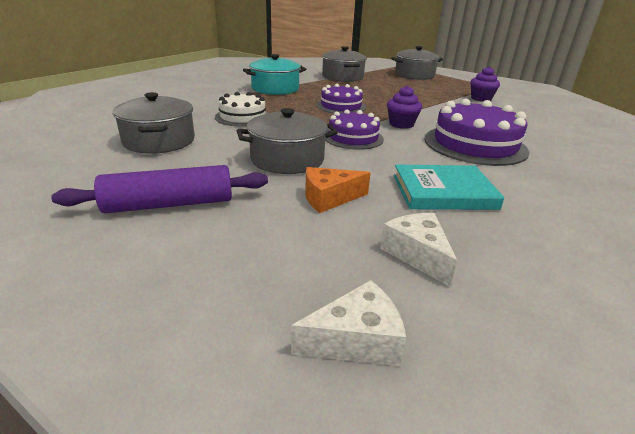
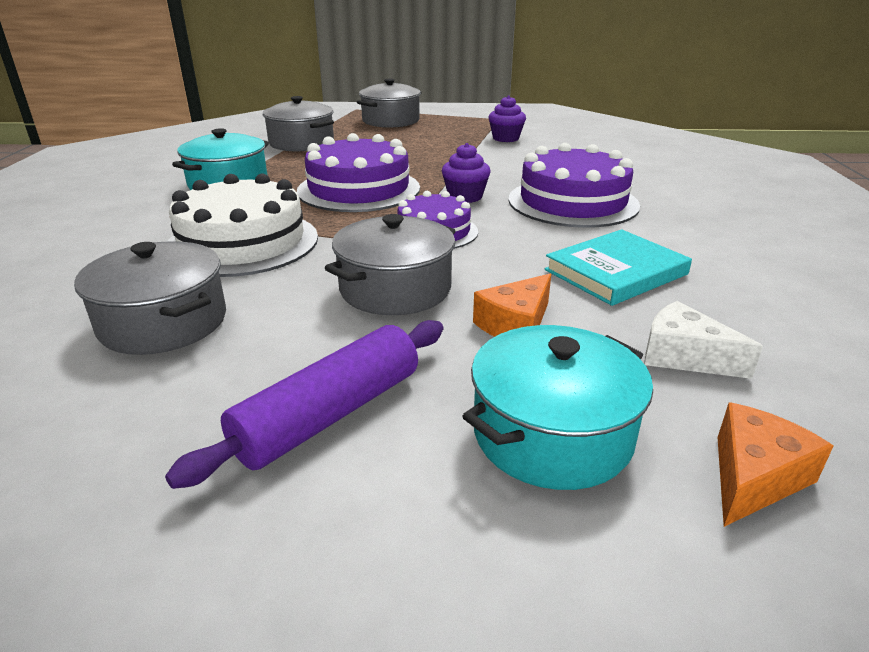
camera: 30 degrees left, 0 degrees up
(243, 117) = (242, 242): white cake -> white cake, size x1.63
(264, 259) = (552, 434): none -> turquoise pot
(341, 106) = (359, 189): purple cake -> purple cake, size x1.63
(356, 339) = (753, 477): white cheese -> orange cheese

